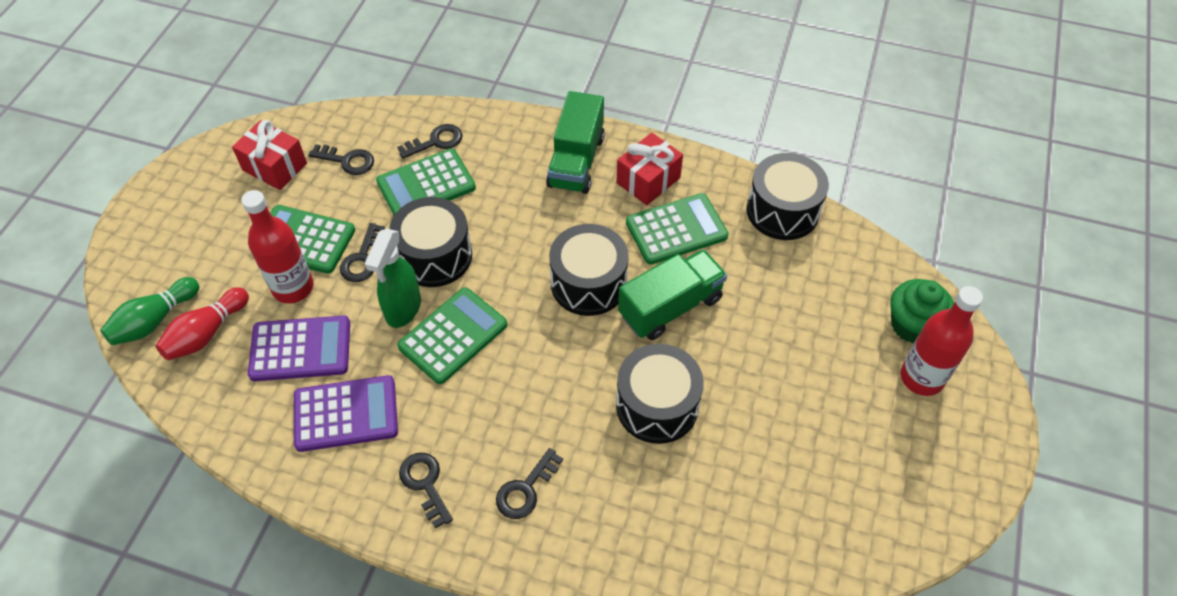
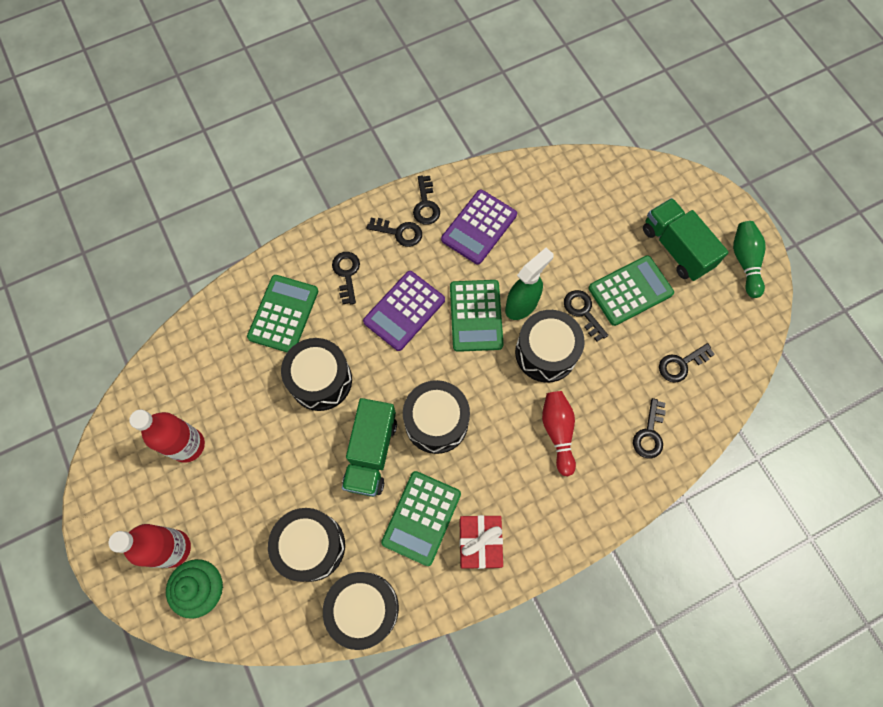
camera: 135 degrees right, 15 degrees up
(154, 321) = (637, 180): green bowling pin -> green bowling pin (745, 262)
(206, 333) = (602, 198): red bowling pin -> red bowling pin (558, 432)
(275, 167) = (715, 318): red gift -> none
(293, 287) = (595, 260): red bottle -> red bottle (188, 445)
(300, 349) = (545, 235): purple calculator -> purple calculator (404, 311)
(364, 489) = (426, 205): none -> black key
(403, 309) = (522, 305): green spray bottle -> green spray bottle turned 75 degrees clockwise
(426, 185) = (612, 395): green calculator -> green calculator (283, 314)
(576, 161) = (543, 510): green truck -> green truck (676, 248)
(789, 282) = (311, 546): none -> black drum

